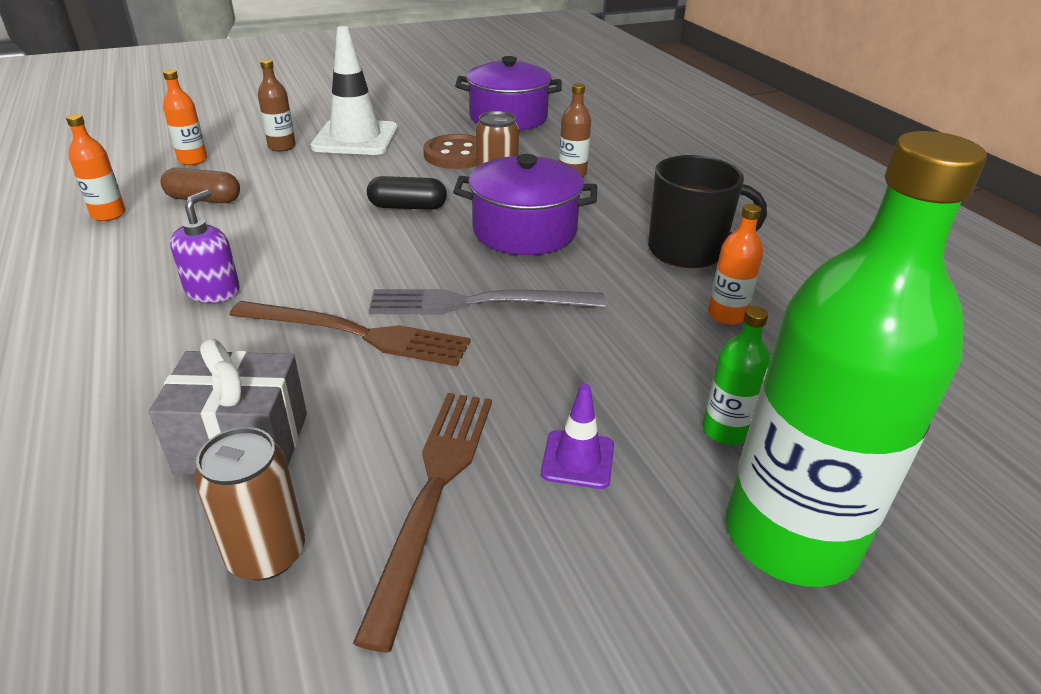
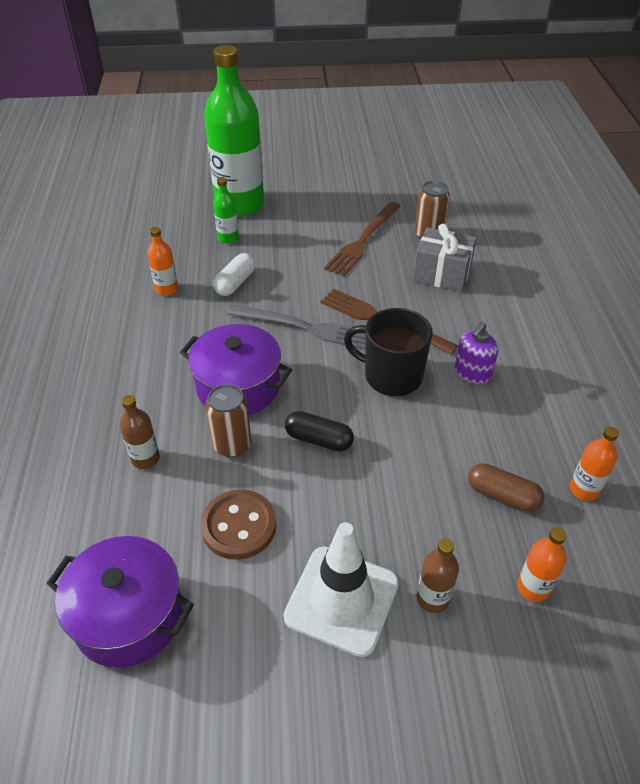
camera: 160 degrees left, 10 degrees up
(578, 459) = (299, 240): purple traffic cone -> none
(631, 345) = (235, 283): none -> white capsule
(688, 250) = (138, 341): black mug -> black mug (391, 376)

